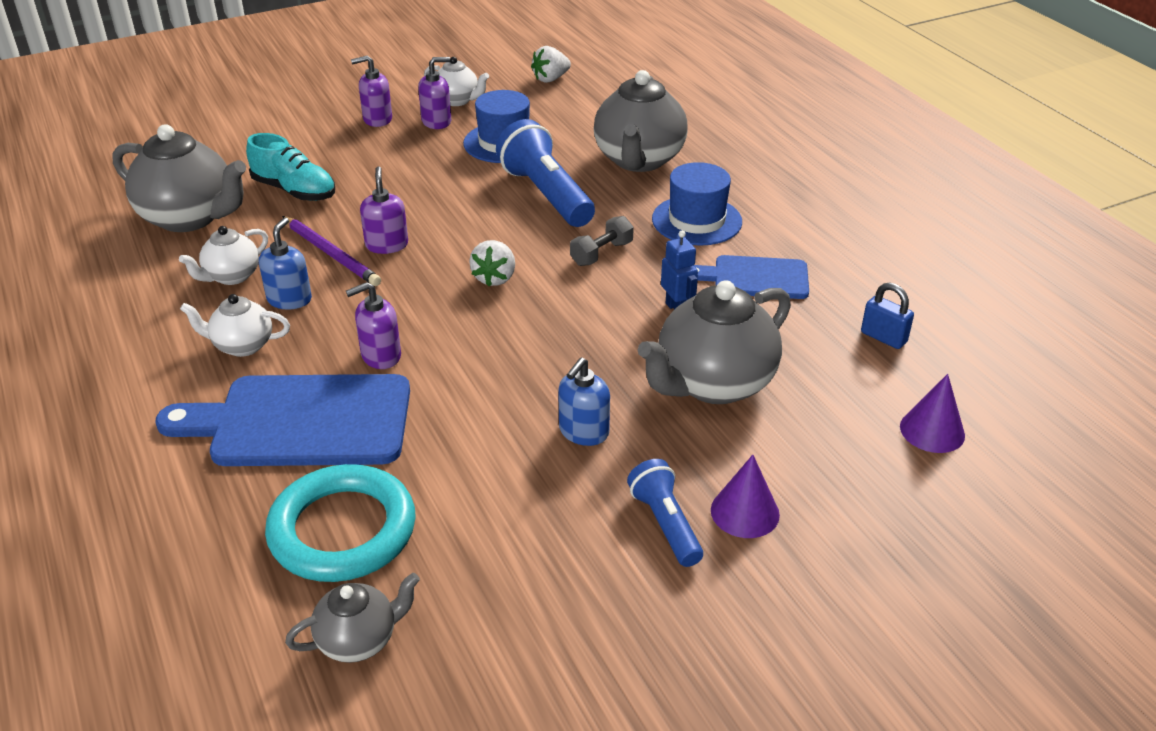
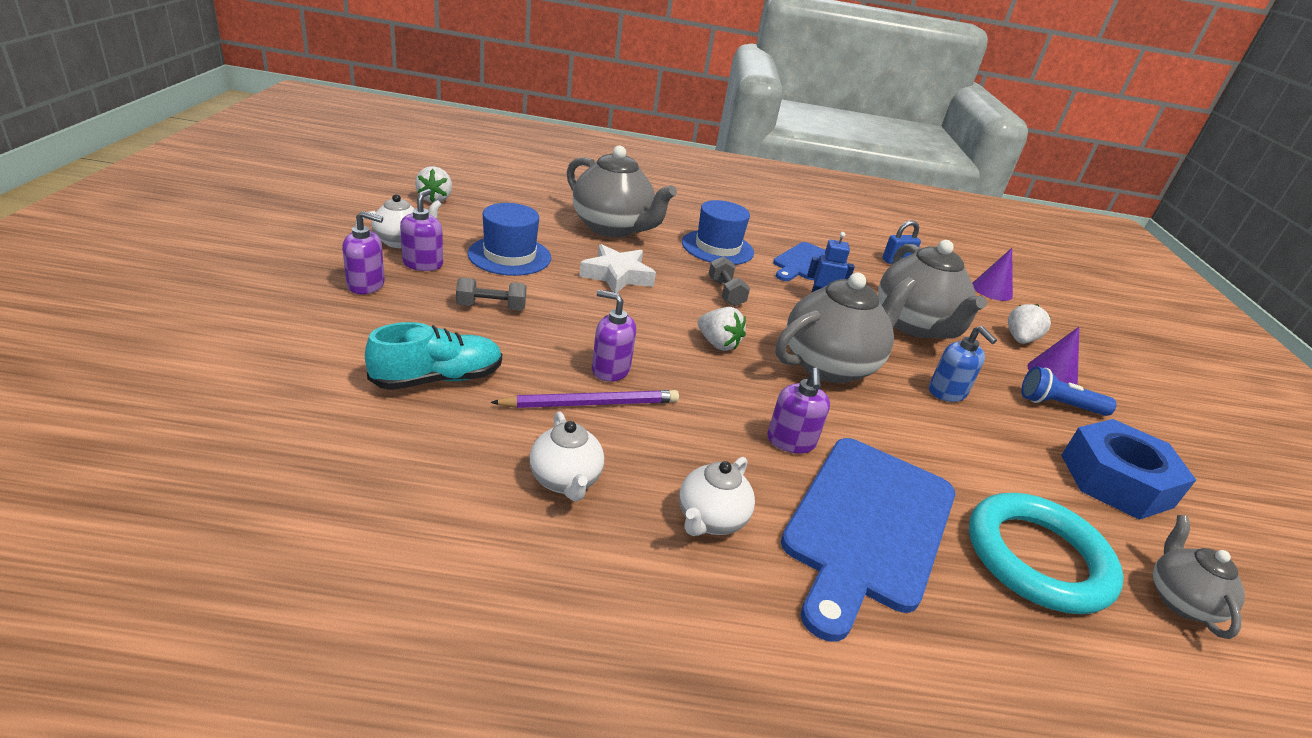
camera: 65 degrees left, 5 degrees down
(190, 218) = (395, 467): grey teapot -> grey teapot (830, 365)
(289, 299) = (650, 458): blue soap dispenser -> none
(377, 119) = (366, 285): purple soap dispenser -> purple soap dispenser turned 105 degrees counterclockwise
(412, 169) = (491, 307): none -> grey dumbbell
(541, 584) = (1115, 480): none -> blue nut
(546, 195) = (617, 275): blue flashlight -> white star
(806, 474) = (1020, 339): none -> white strawberry

